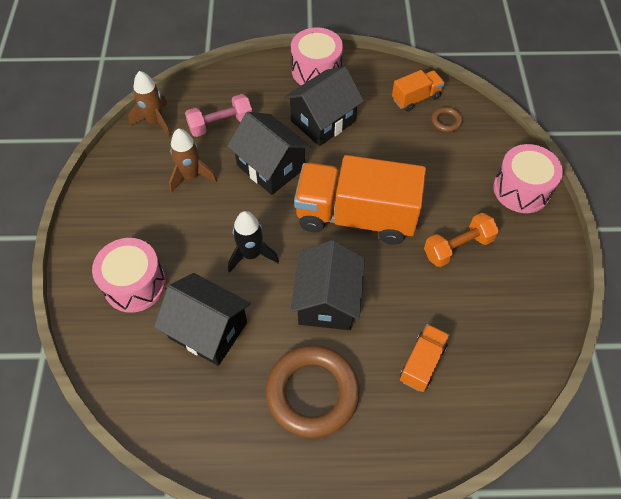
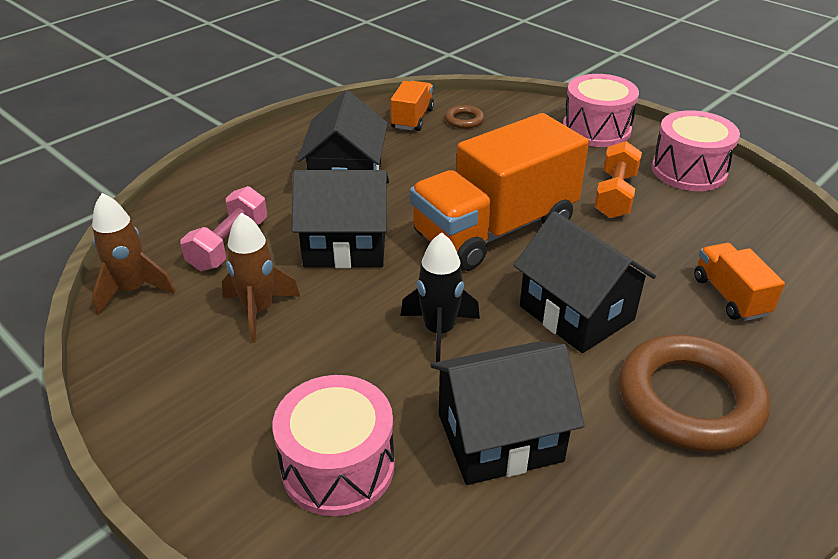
camera: 45 degrees left, 20 degrees down
(316, 70) = (280, 147): pink drum -> pink drum (688, 170)

